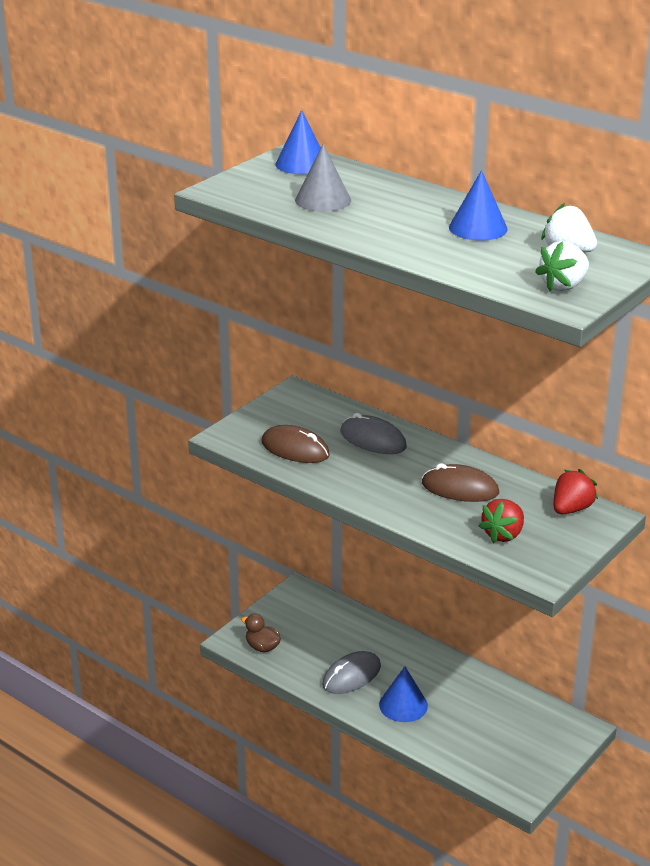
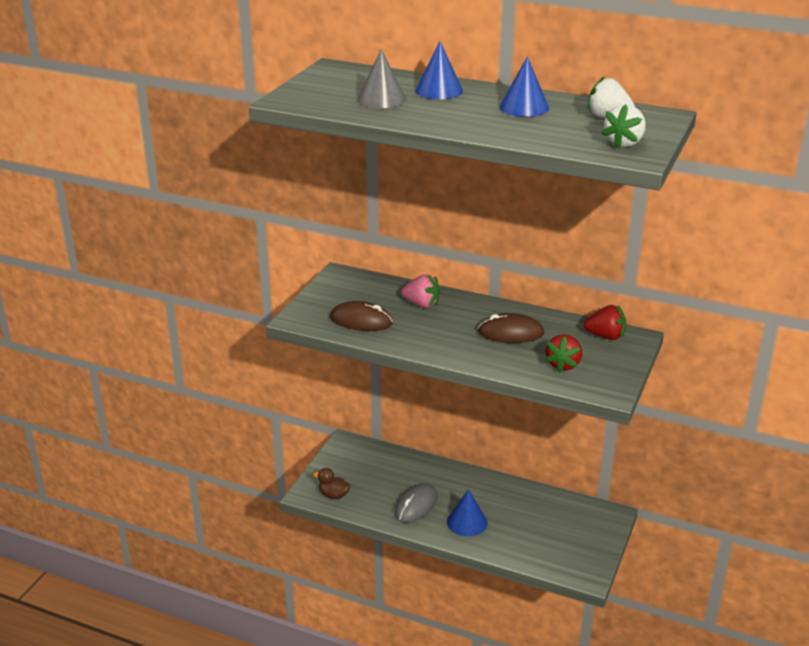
camera: 15 degrees left, 0 degrees up
(302, 164) = (345, 73): blue cone -> blue cone (439, 90)
(373, 439) = (421, 304): grey mouse -> pink strawberry
(571, 509) = (605, 336): red strawberry -> red strawberry turned 75 degrees clockwise

